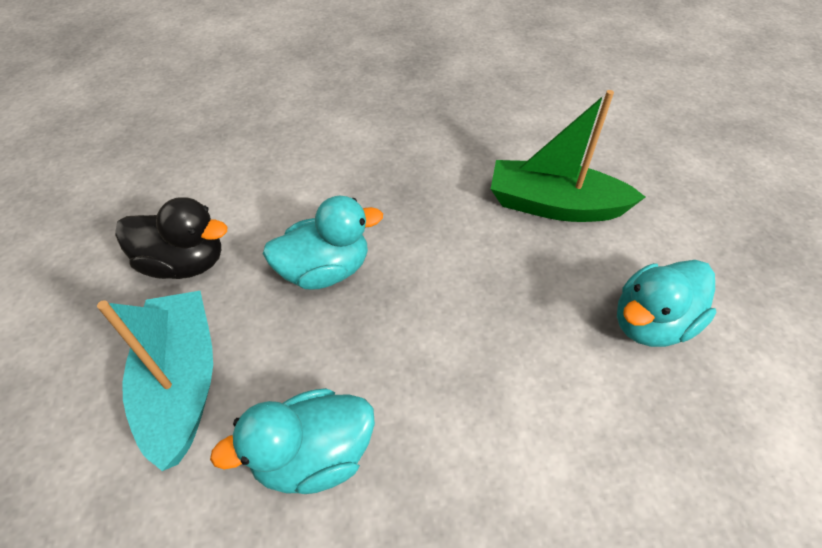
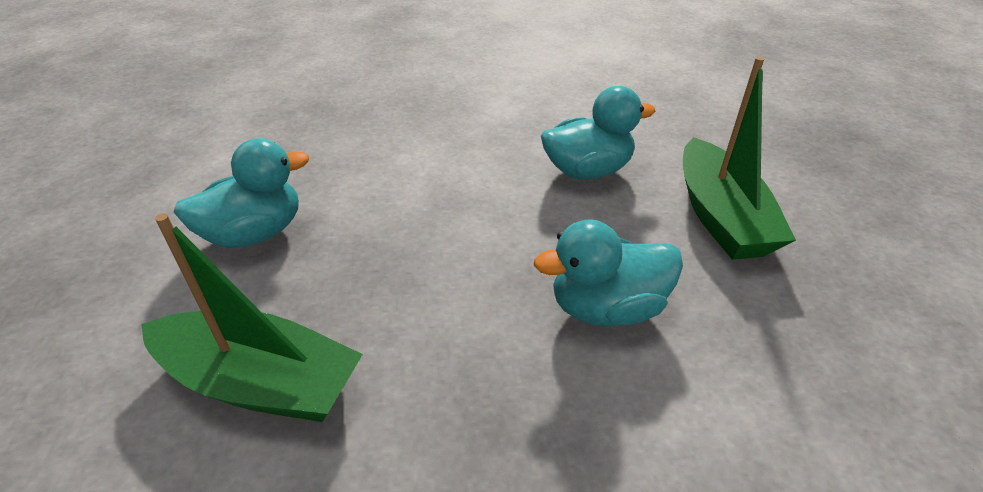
camera: 175 degrees left, 10 degrees down
(182, 383) = (720, 216): turquoise boat -> green boat
(184, 263) = (797, 329): black duck -> none

